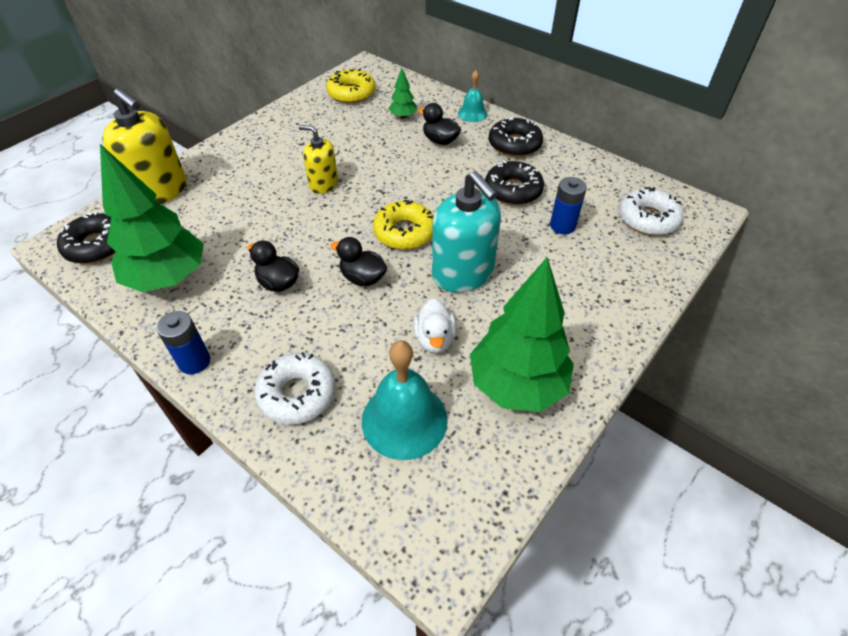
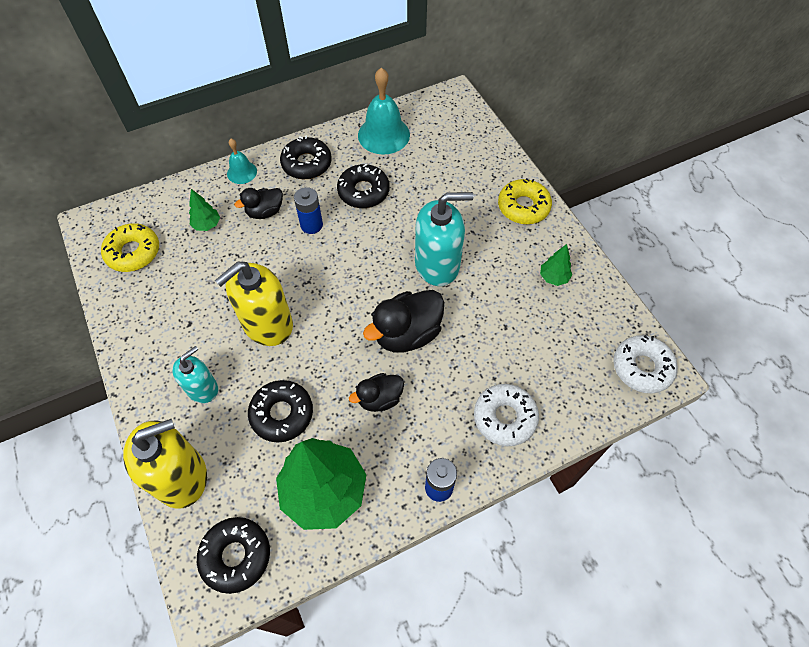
camera: 65 degrees left, 10 degrees up
(237, 224) = (282, 414): none -> black donut
(243, 172) = (202, 388): none -> turquoise soap dispenser
(323, 184) = (267, 324): yellow soap dispenser -> yellow soap dispenser, size x1.68
(362, 278) = (407, 334): black duck -> black duck, size x1.66
(404, 232) = (370, 285): yellow donut -> yellow donut (523, 207)
(404, 420) = (555, 355): turquoise bell -> turquoise bell (383, 135)
(434, 339) = (493, 309): white duck -> none
(517, 385) = (553, 277): green tree -> green tree, size x0.44
(562, 226) = (421, 181): blue battery -> blue battery (311, 225)
(648, 219) = (443, 130): white donut -> white donut (642, 367)

